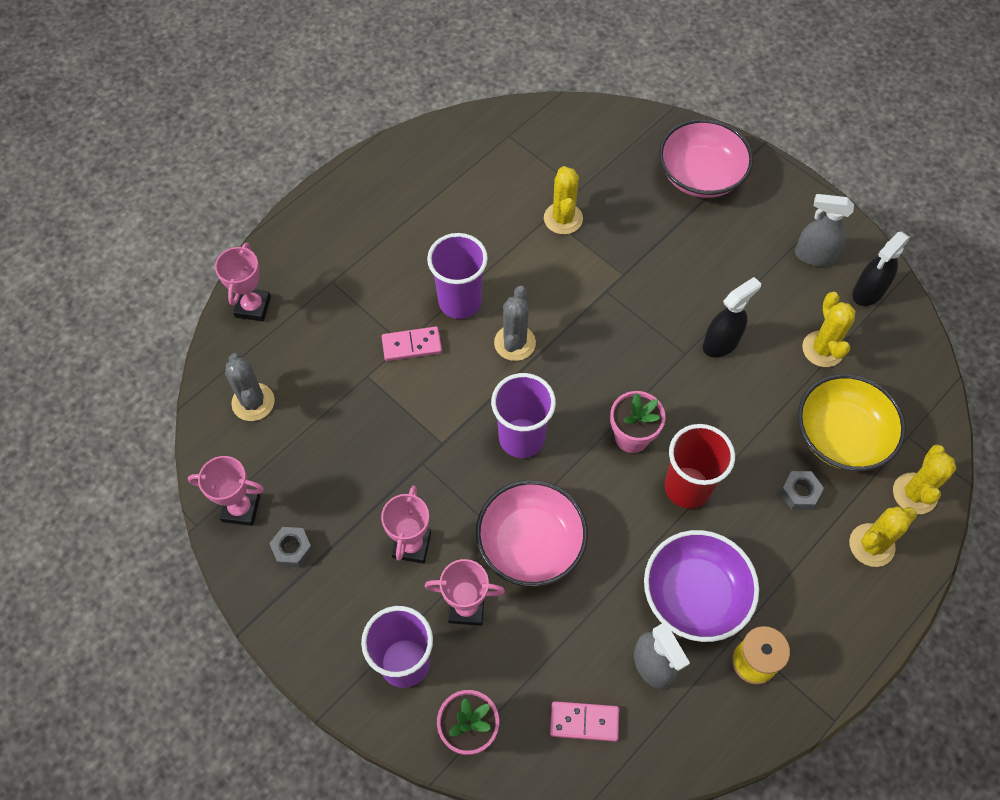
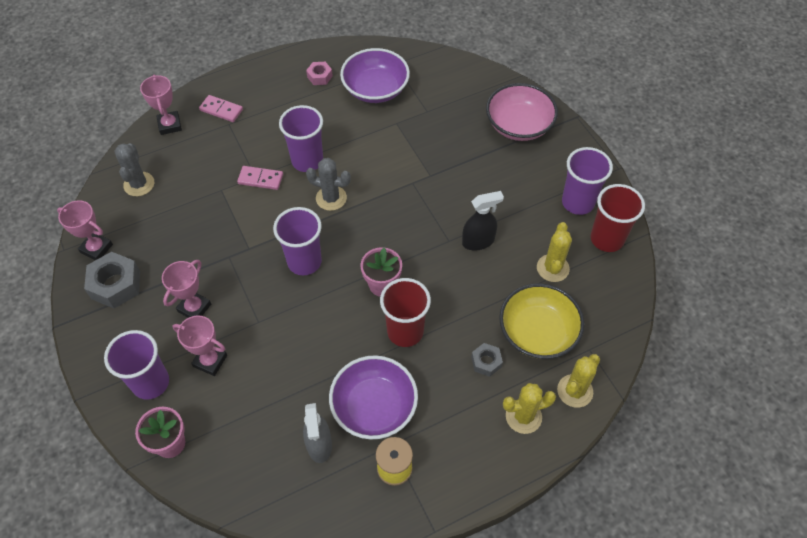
camera: 20 degrees right, 5 degrees down
(253, 307) = (170, 125): pink trophy -> pink trophy turned 45 degrees counterclockwise
(292, 549) = (116, 285): grey nut -> grey nut, size x1.79
(420, 181) = (319, 76): none -> pink nut
(500, 177) = (375, 89): none -> purple bowl
(514, 343) = (331, 198): grey cactus -> grey cactus turned 75 degrees clockwise
(530, 543) = (275, 333): pink bowl -> none
(563, 218) = (405, 127): yellow cactus -> none
(584, 722) = (252, 466): pink domino -> pink domino (221, 110)
(814, 255) = (578, 202): grey spray bottle -> purple cup
(868, 292) = (607, 239): black spray bottle -> red cup

